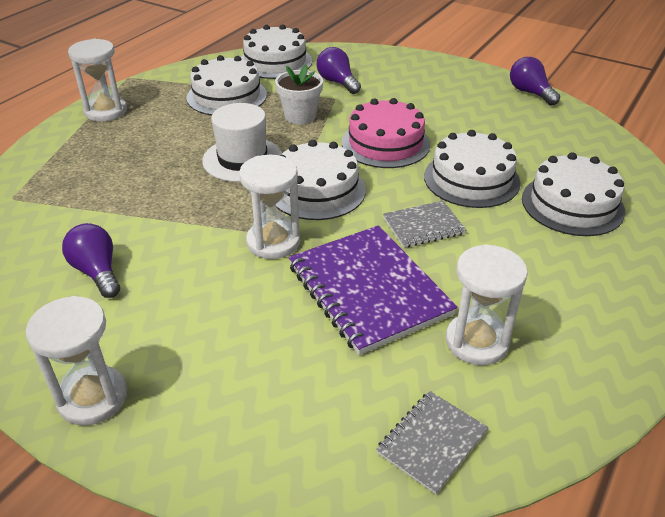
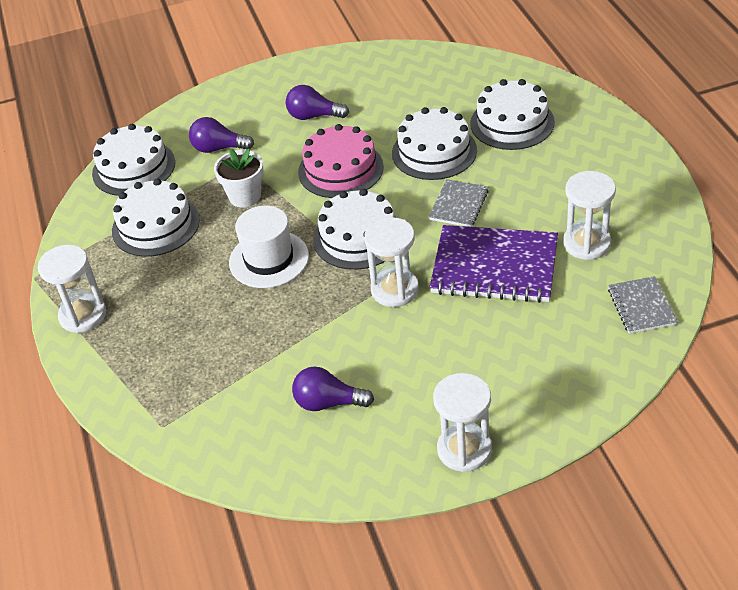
camera: 45 degrees left, 5 degrees up
(530, 93) = (365, 56): purple light bulb -> purple light bulb (314, 116)

